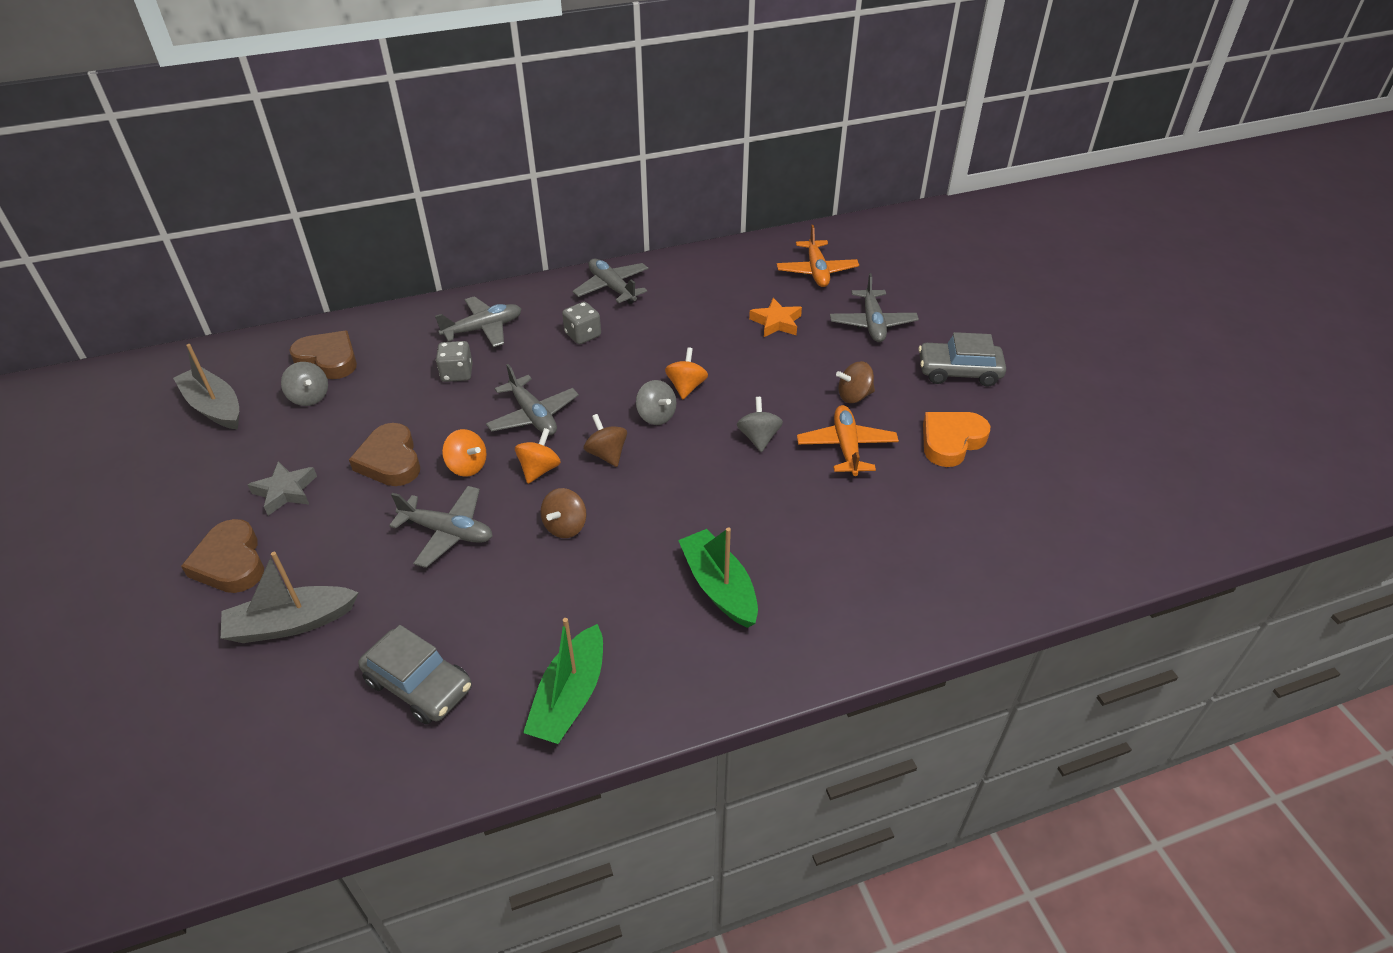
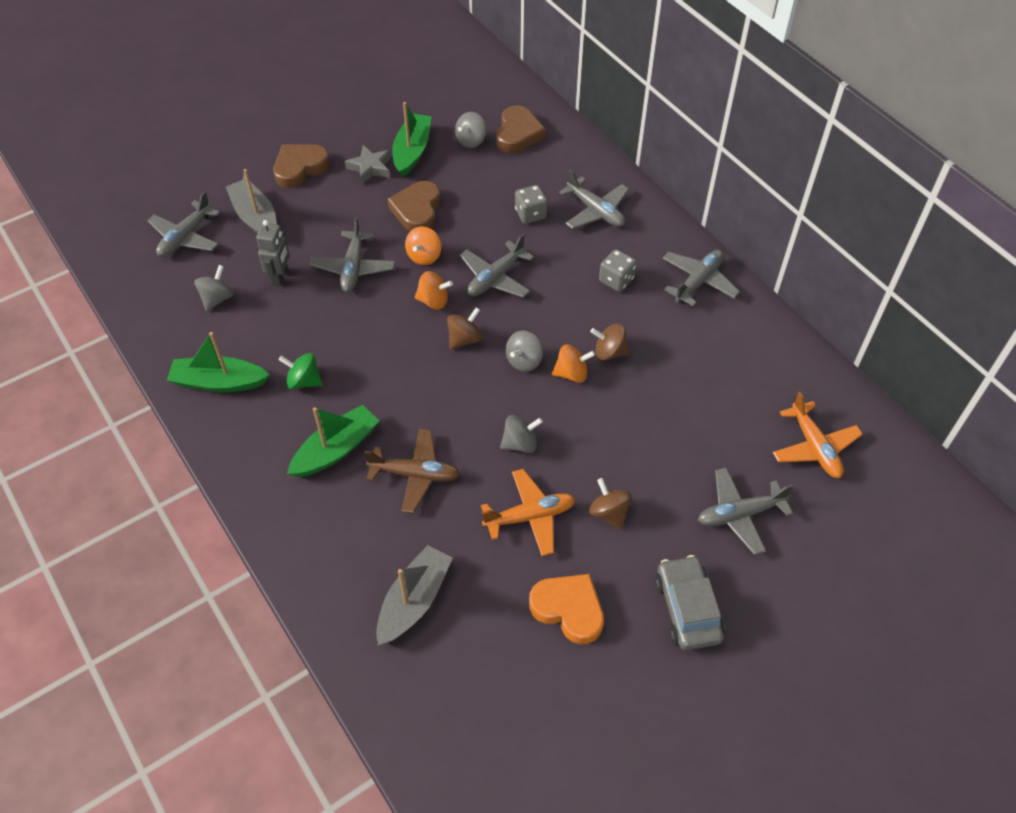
camera: 75 degrees right, 10 degrees up
(214, 407) = (443, 97): grey boat -> grey boat (414, 601)
(273, 714) = (186, 237): none -> grey plane
(286, 449) = (412, 151): none -> green boat
(390, 460) = (417, 210): brown heart -> brown heart turned 45 degrees counterclockwise
(419, 684) = (217, 299): grey car -> grey spinning top
(420, 608) = (280, 277): none -> grey robot
(565, 526) = (376, 335): brown spinning top -> brown spinning top (609, 352)
(606, 604) = (304, 381): none -> green spinning top
(774, 523) = (415, 475): none -> brown plane
(776, 322) = (702, 426): orange star -> none
(816, 271) = (814, 447): orange plane -> orange plane turned 90 degrees counterclockwise

